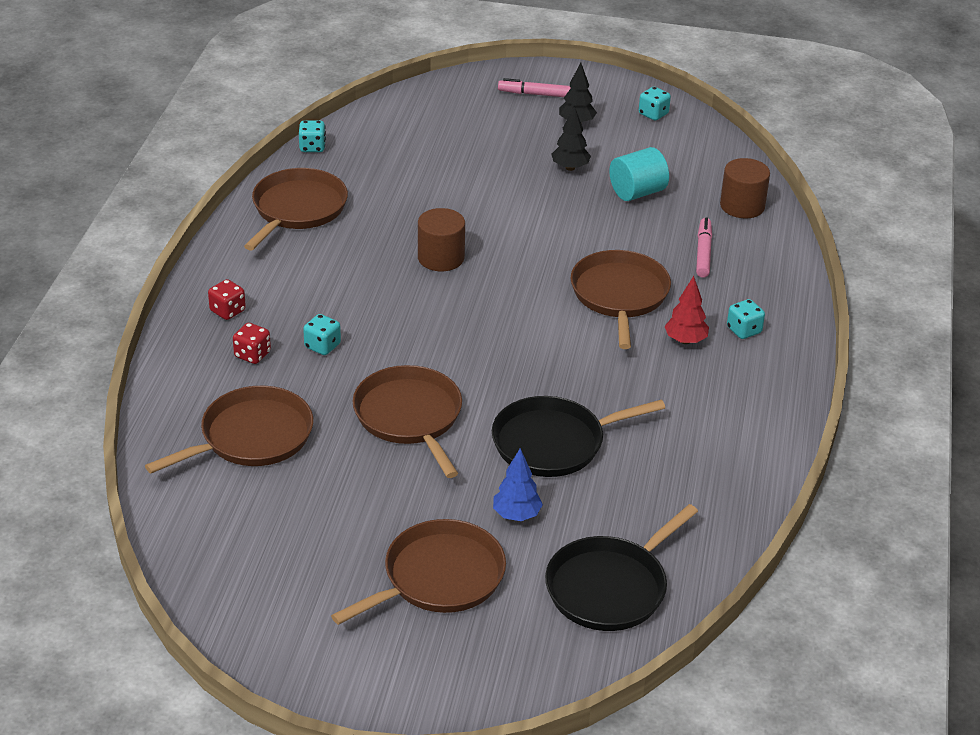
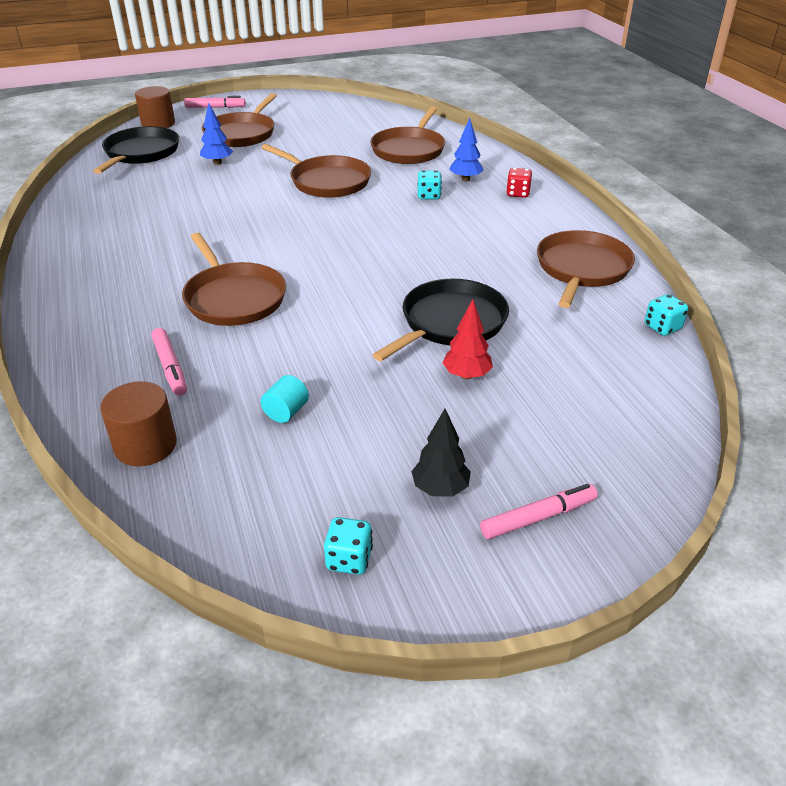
camera: 150 degrees right, 0 degrees up
(252, 355) = (465, 179): red dice -> blue tree
(297, 209) = (581, 269): brown pan -> brown pan turned 150 degrees counterclockwise
(427, 687) = (215, 107): none -> pink marker
(441, 258) = (417, 274): brown cylinder -> brown cylinder (158, 123)
(554, 443) = (219, 196): black pan -> black pan (450, 323)
(570, 167) = (388, 413): black tree -> none
(637, 192) = (286, 412): turquoise cylinder -> turquoise cylinder, size x0.61
(685, 340) = (152, 283): red tree -> red tree (466, 375)
(744, 330) = (99, 308): turquoise dice -> none

